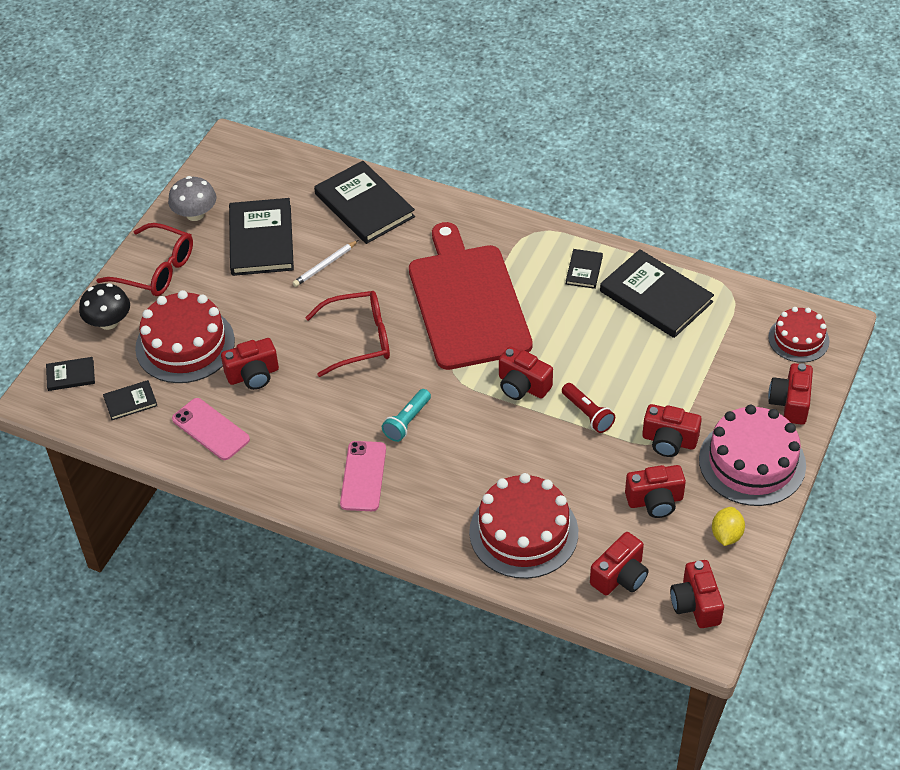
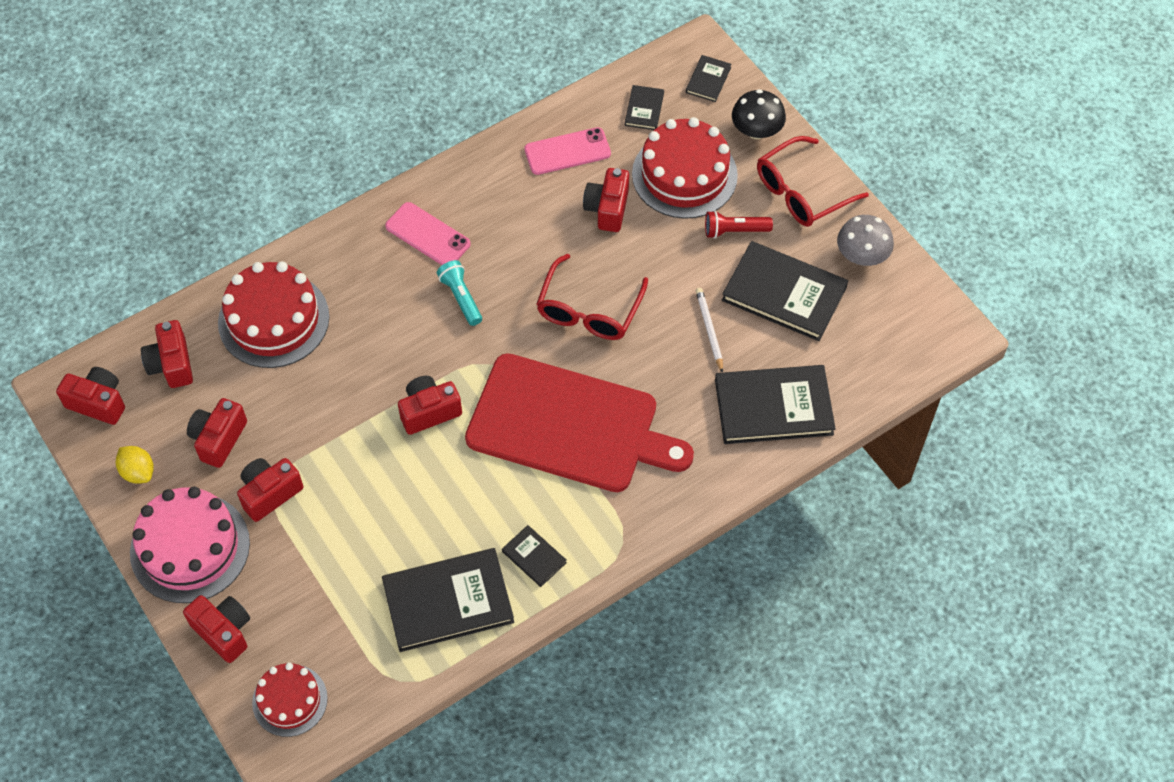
camera: 120 degrees right, 10 degrees up
(587, 414) = (354, 445): red flashlight -> red flashlight (734, 231)

